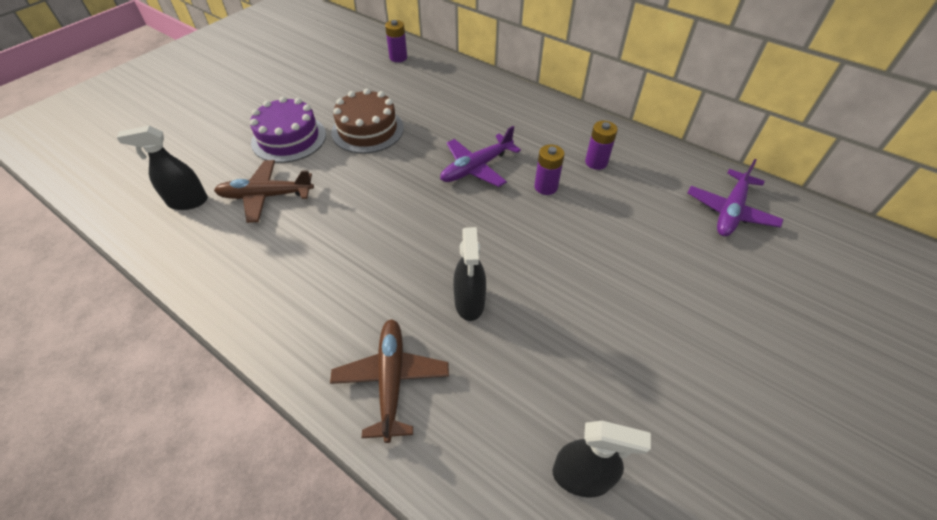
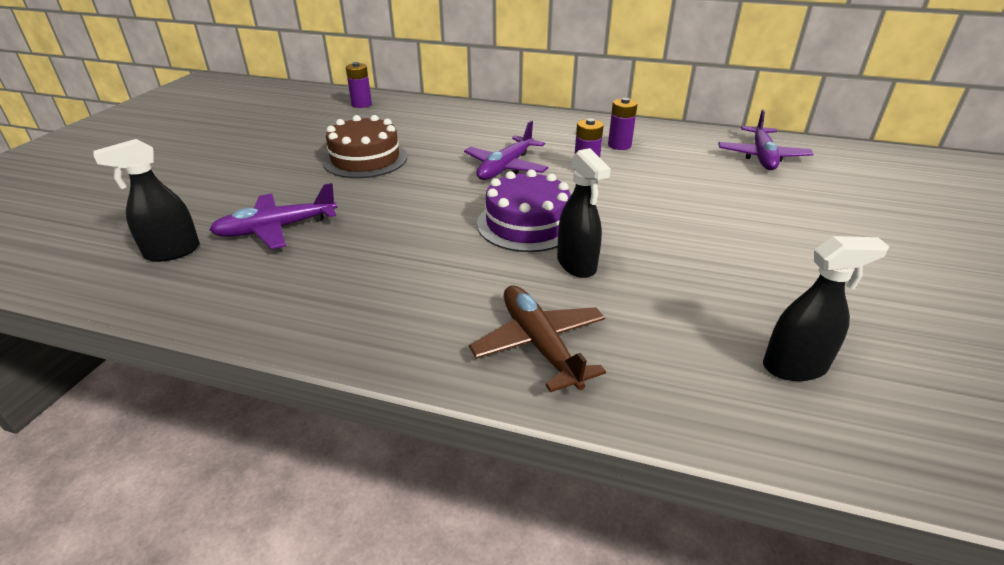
camera: 20 degrees left, 15 degrees down
(266, 196) = (277, 229): brown plane -> purple plane
(289, 138) = (274, 179): purple cake -> purple cake (527, 224)

